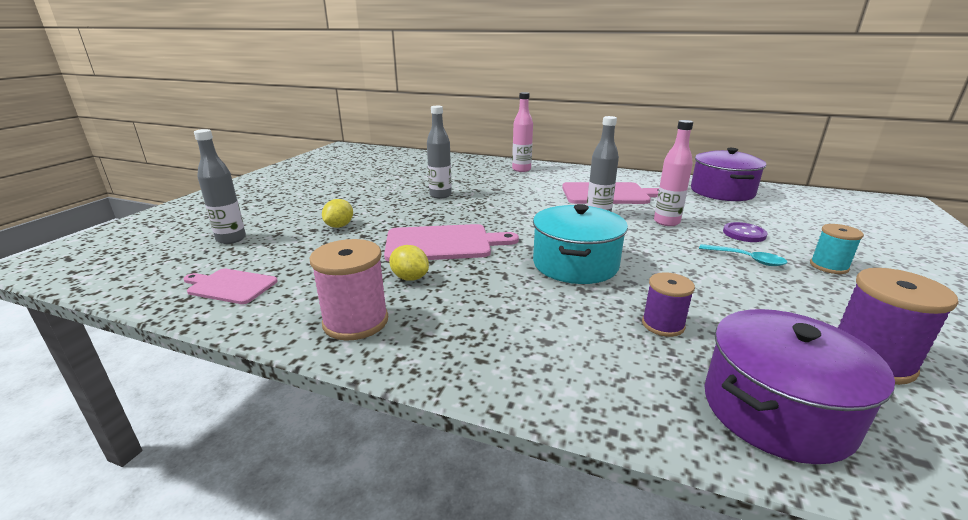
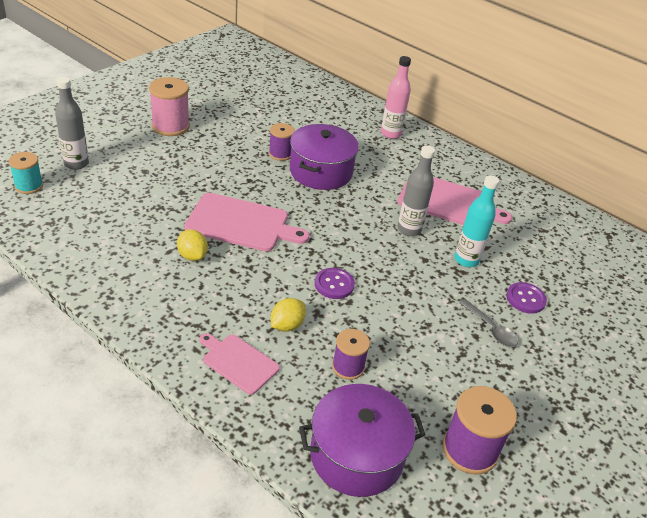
camera: 15 degrees right, 15 degrees up
(230, 286) = (60, 221): pink cutting board -> pink cutting board (238, 362)
(339, 226) = (168, 173): yellow lemon -> yellow lemon (287, 325)
(356, 321) = (132, 287): pink spool -> pink spool (170, 126)
(440, 195) = (280, 154): grey bottle -> purple spool
(575, 264) = (334, 284): turquoise pot -> purple button
(666, 222) = (466, 260): pink bottle -> turquoise bottle
(722, 192) = (574, 234): purple pot -> purple pot (321, 171)
(747, 259) = (491, 329): turquoise spoon -> grey spoon
(829, 266) = (557, 361): turquoise spool -> turquoise spool (29, 186)

